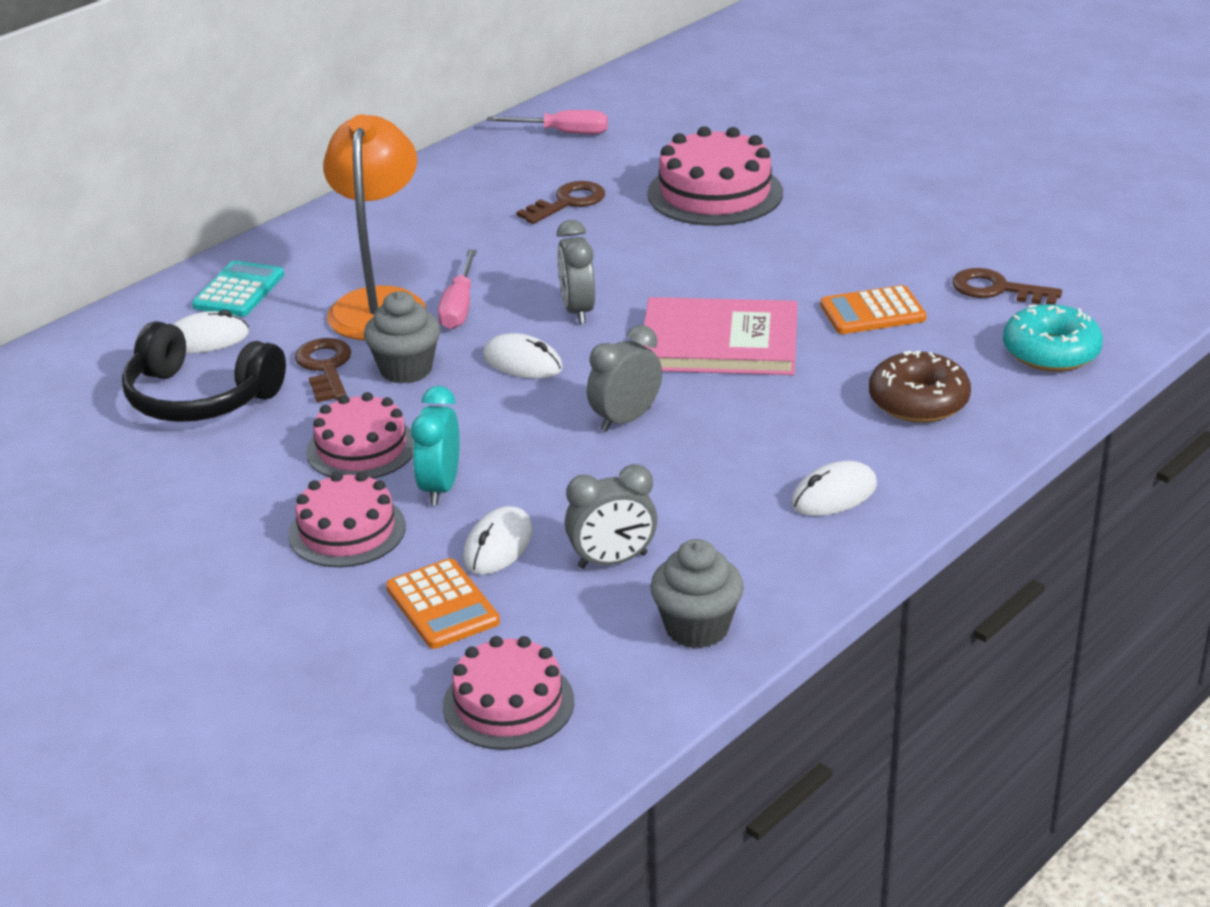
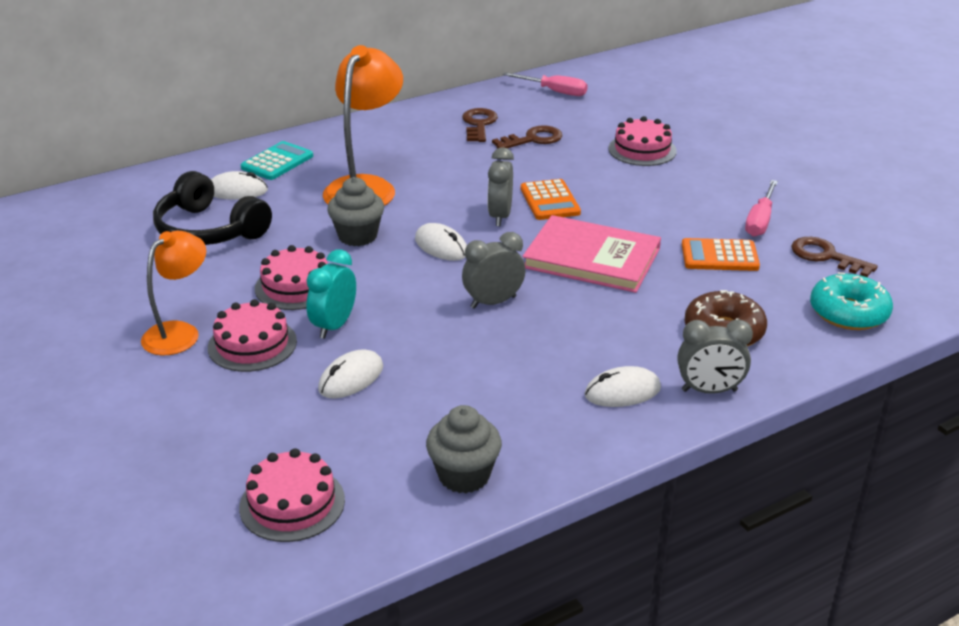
camera: 15 degrees right, 0 degrees up
(241, 535) = (179, 332): none -> orange lamp
(325, 368) = (304, 225): brown key -> brown key (479, 124)
(442, 605) = (287, 415): orange calculator -> orange calculator (549, 201)
(459, 306) = (418, 199): pink screwdriver -> pink screwdriver (760, 221)
(612, 561) = (428, 408): grey clock -> grey clock (709, 390)
(715, 193) = (642, 150): pink cake -> pink cake, size x0.67

